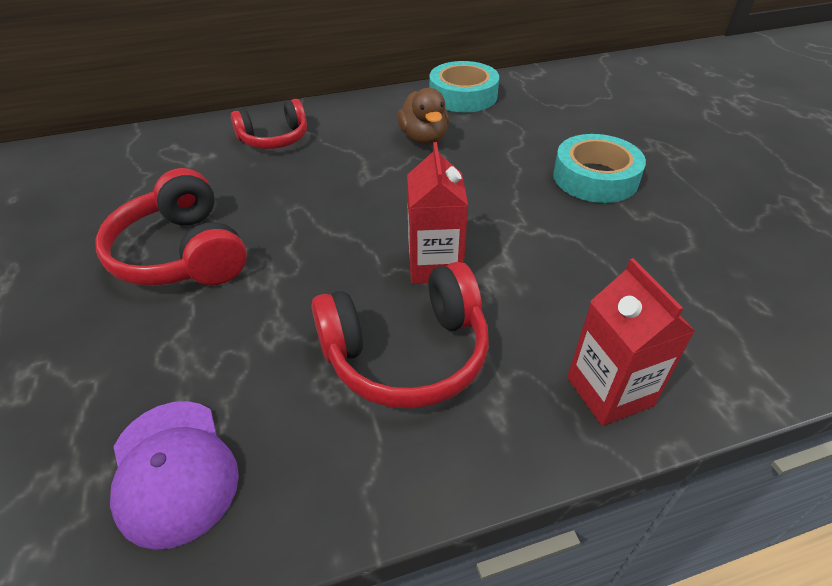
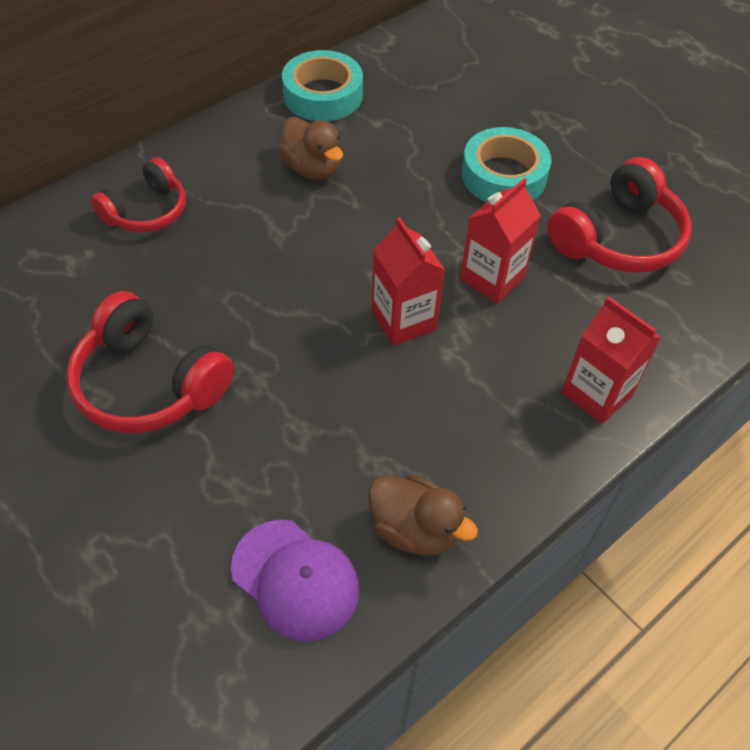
camera: 25 degrees left, 10 degrees up
(326, 465) = (414, 529): none -> brown duck
(406, 353) = (425, 414): red headphones -> red headphones (618, 238)
(542, 254) = (492, 278): none -> red carton

